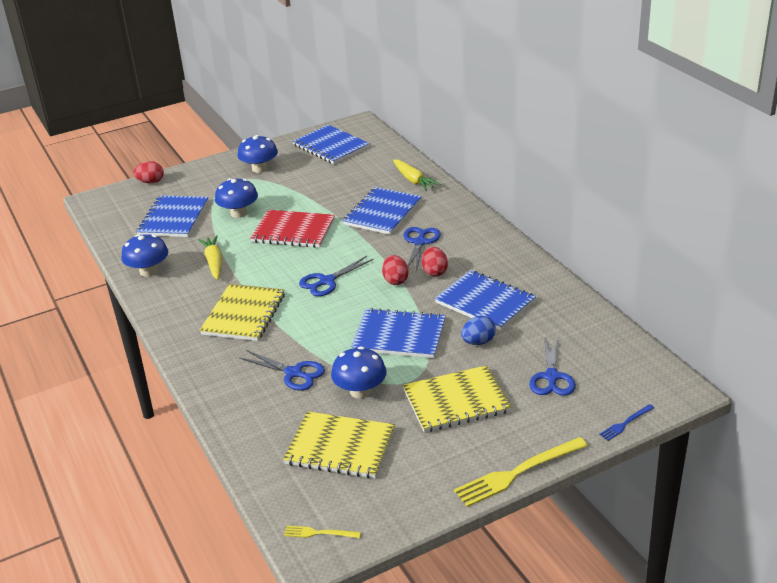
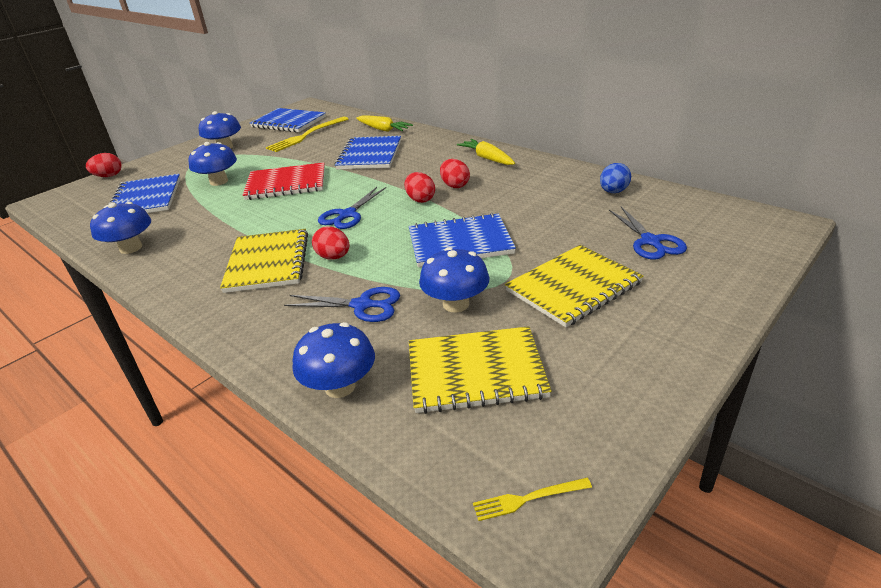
camera: 20 degrees left, 0 degrees up
(214, 262) = (209, 225): yellow carrot -> yellow carrot (487, 158)
(248, 432) = (340, 386): none -> blue mushroom
(295, 323) = (334, 257): none -> red egg
(420, 242) = (423, 168): blue scissors -> none
(478, 342) = (548, 229): blue egg -> blue egg (613, 192)
(485, 302) = (525, 197): blue notebook -> none
(517, 473) = (711, 341): yellow fork -> yellow fork (306, 135)
(625, 423) = (767, 263): blue fork -> none

